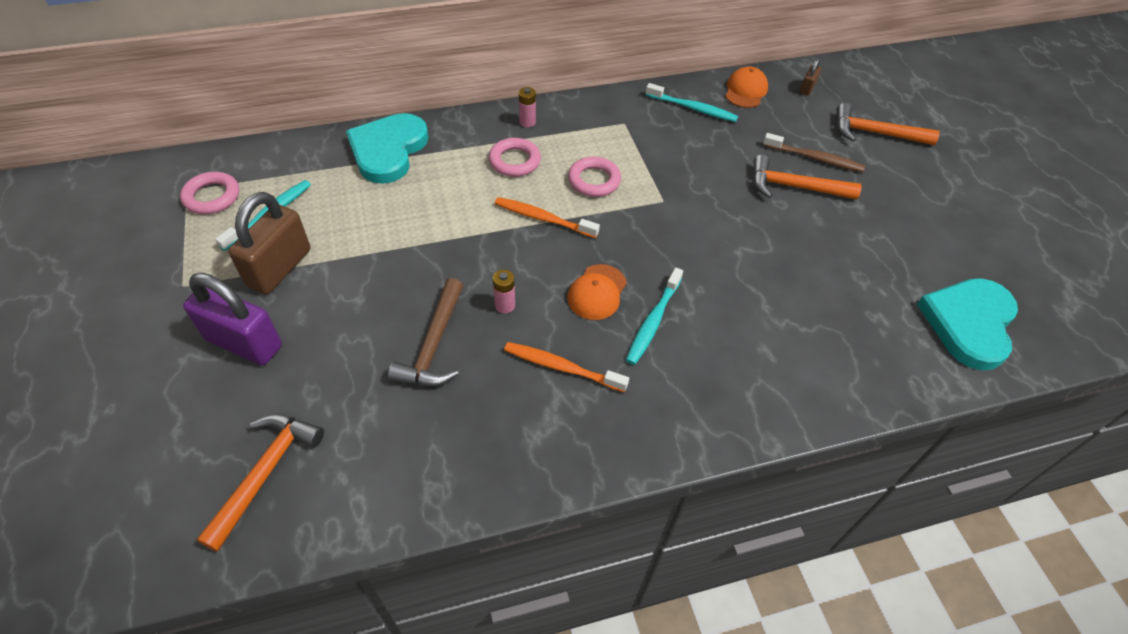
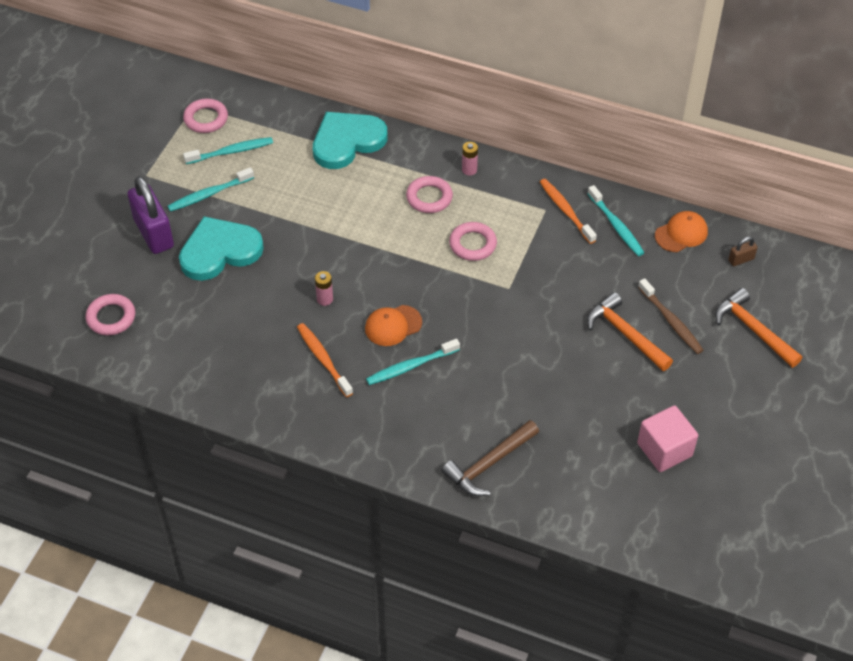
camera: 40 degrees right, 0 degrees up
(266, 473) = (111, 317): orange hammer -> pink ring
(279, 268) = (209, 194): brown padlock -> turquoise toothbrush
(433, 345) = (259, 299): brown hammer -> brown hammer (489, 464)
(543, 218) = (407, 253): orange toothbrush -> orange toothbrush (565, 211)
(931, 263) = (664, 450): none -> pink cube
(969, 323) = (638, 504): turquoise heart -> turquoise heart (219, 251)

